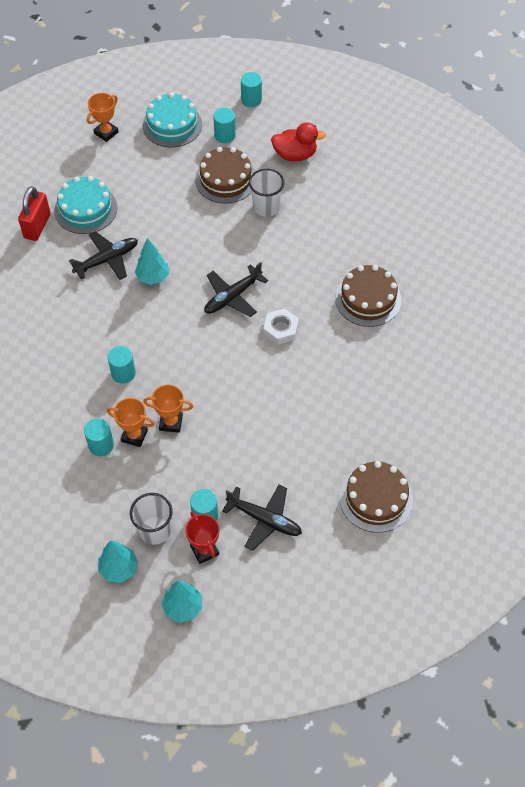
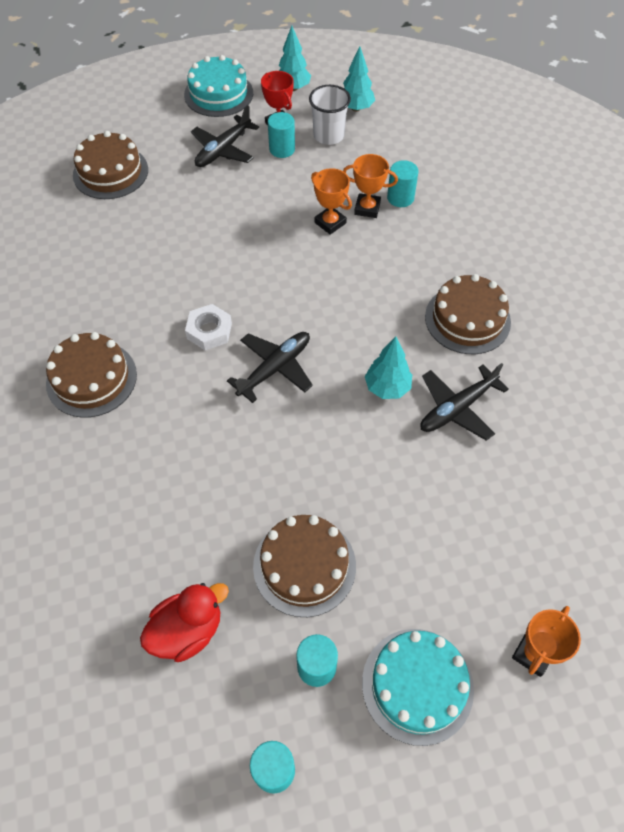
camera: 175 degrees right, 0 degrees up
(37, 226) = (576, 454): red padlock -> none
(78, 324) = (467, 319): none -> brown cake
(86, 209) = (515, 489): turquoise cake -> turquoise cake (218, 94)
(123, 373) = (395, 268): turquoise cylinder -> none
(171, 422) = (330, 223): orange trophy -> orange trophy turned 45 degrees clockwise
(264, 519) = (223, 149): black plane -> black plane turned 75 degrees counterclockwise
(266, 207) = (234, 516): white cup -> none
(295, 155) = (187, 630): red duck -> red duck turned 150 degrees clockwise

